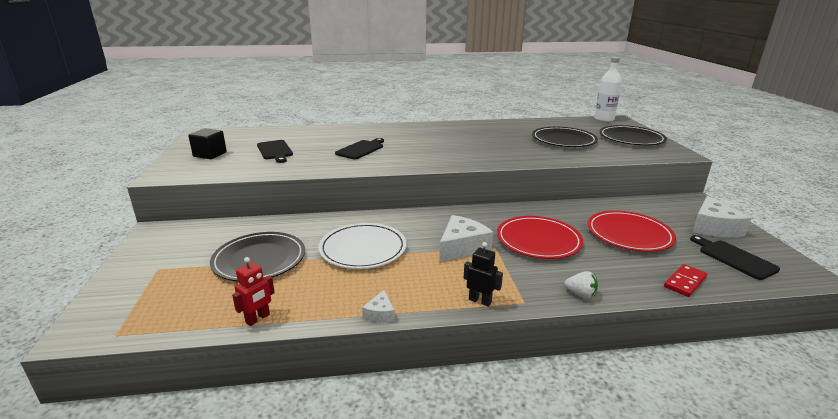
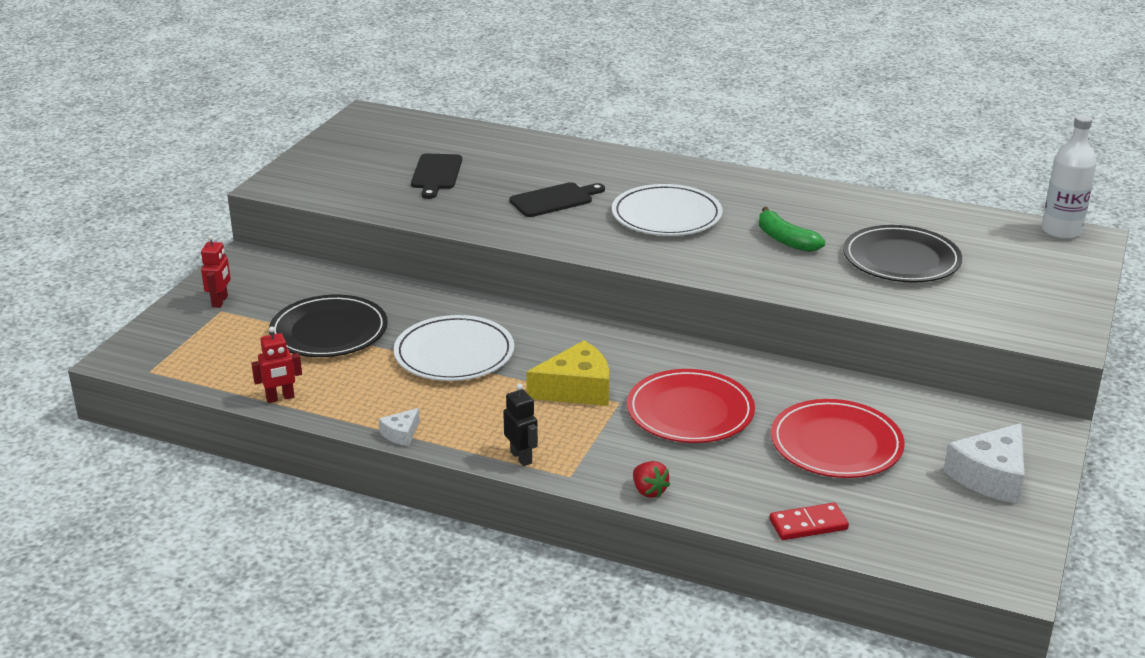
camera: 30 degrees right, 5 degrees up
(152, 263) = (220, 301): none -> red robot
(210, 154) = (350, 161): black cube -> none
(430, 145) = (666, 215): none -> white plate
(462, 247) = (576, 389): white cheese -> yellow cheese
(502, 143) = (785, 240): none -> green banana
(580, 294) = (649, 491): white strawberry -> red strawberry
(631, 138) = (1034, 287): black plate -> none
(734, 258) = (939, 523): black cutting board -> none

